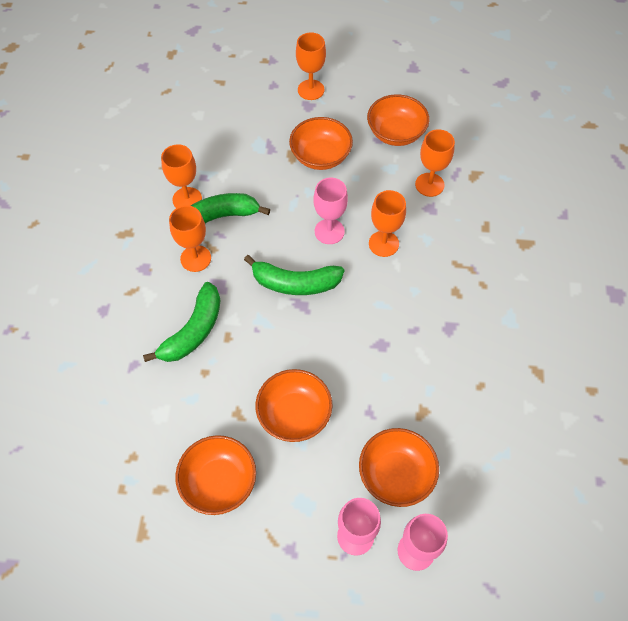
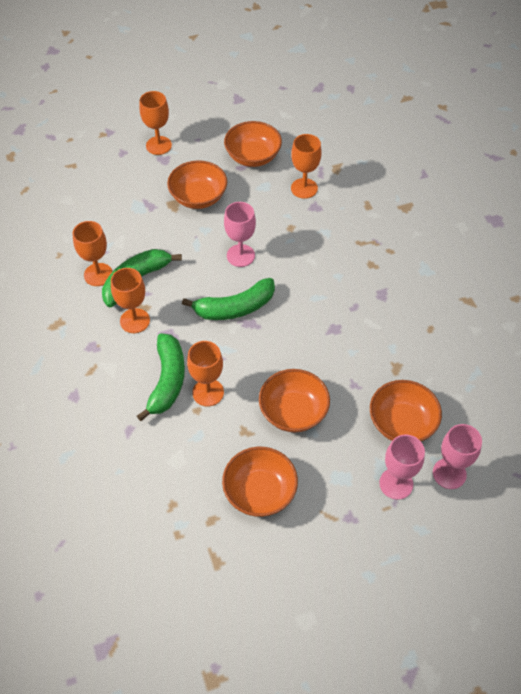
camera: 25 degrees left, 5 degrees down
(383, 244) = (292, 248): orange goblet -> orange goblet (208, 392)

